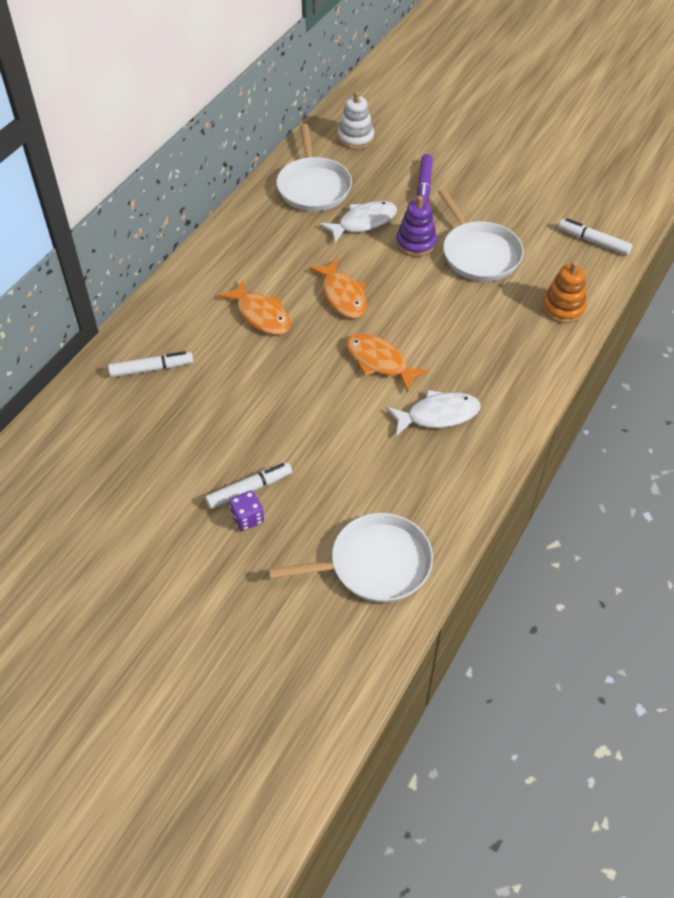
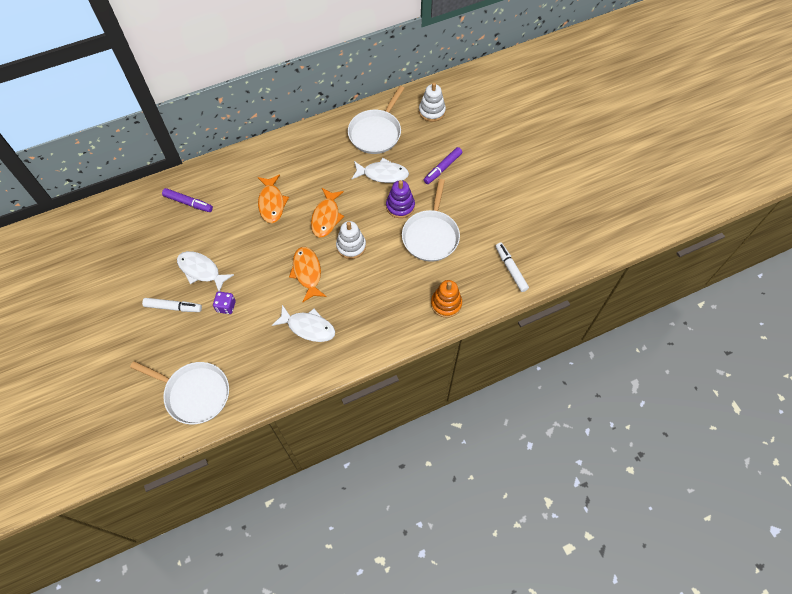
camera: 35 degrees right, 10 degrees up
(151, 369) = (188, 203): white marker -> purple marker
(245, 430) = (201, 270): none -> white fish
(247, 518) = (158, 323): purple dice -> purple dice (226, 306)
(402, 309) = (351, 246): none -> white stacking toy

